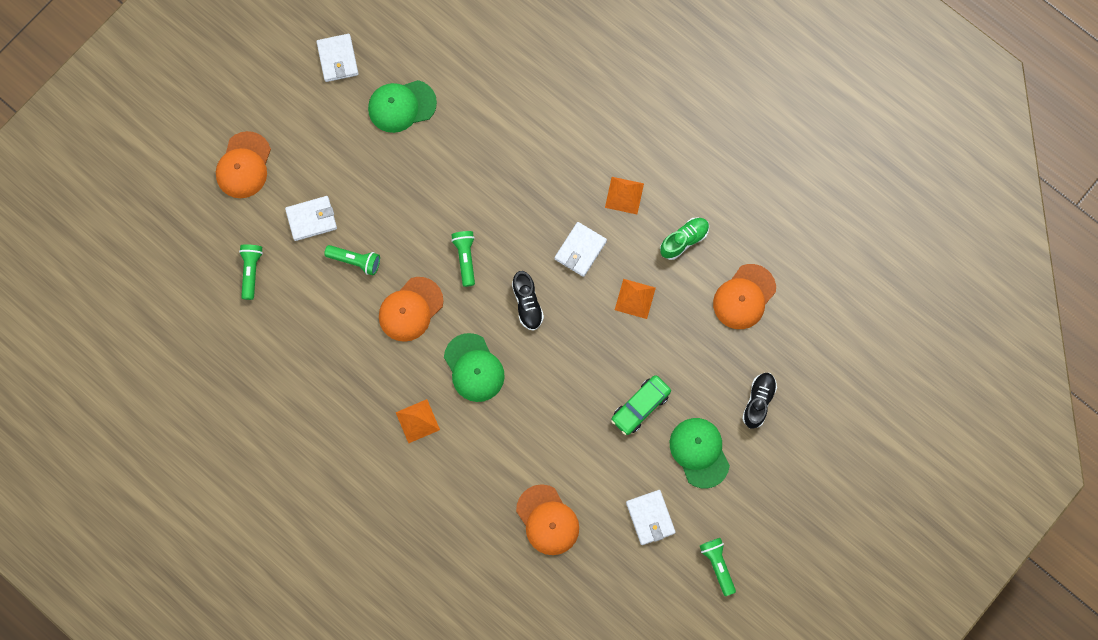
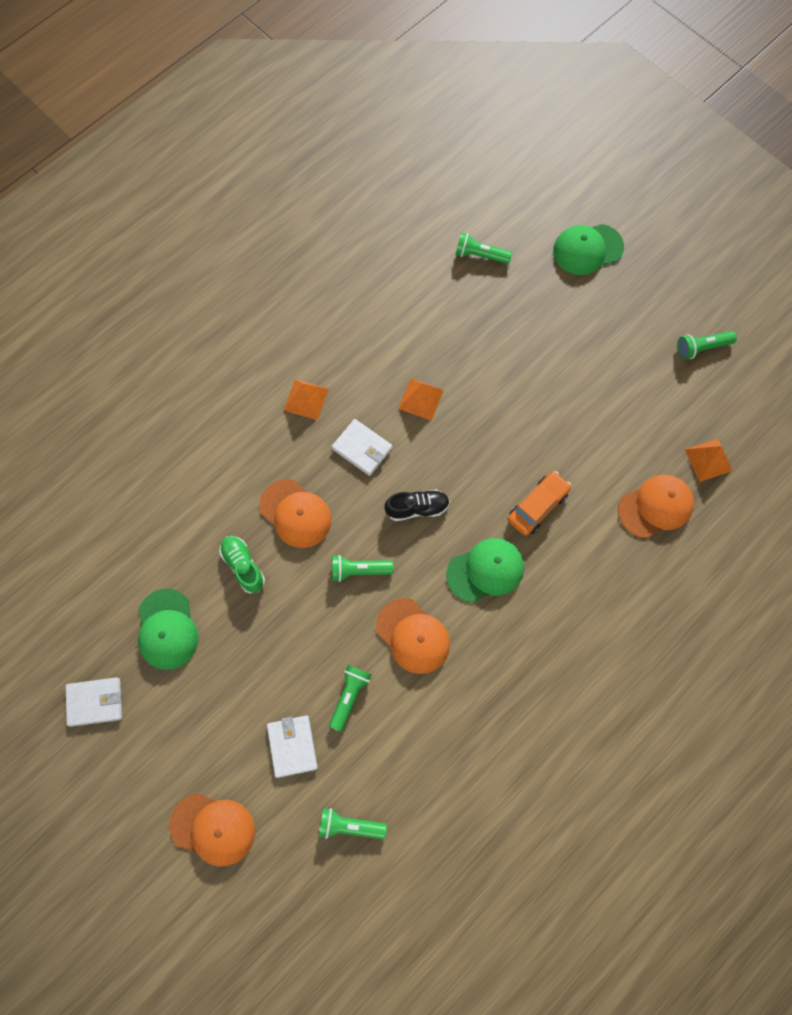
camera: 85 degrees left, 5 degrees down
(417, 421) = (543, 637): orange pyramid -> orange pyramid (708, 460)
(538, 411) = (537, 506): none -> orange car
(640, 406) = (537, 404): green car -> none
(650, 517) = (653, 405): white wallet -> none
(684, 240) = (362, 346): green shoe -> green shoe (243, 566)
(699, 452) = (587, 353): green cap -> green cap (587, 249)
(744, 297) = (428, 296): orange cap -> orange cap (295, 513)
(758, 401) = (537, 295): black shoe -> none
(796, 344) = (480, 255): none -> green flashlight

